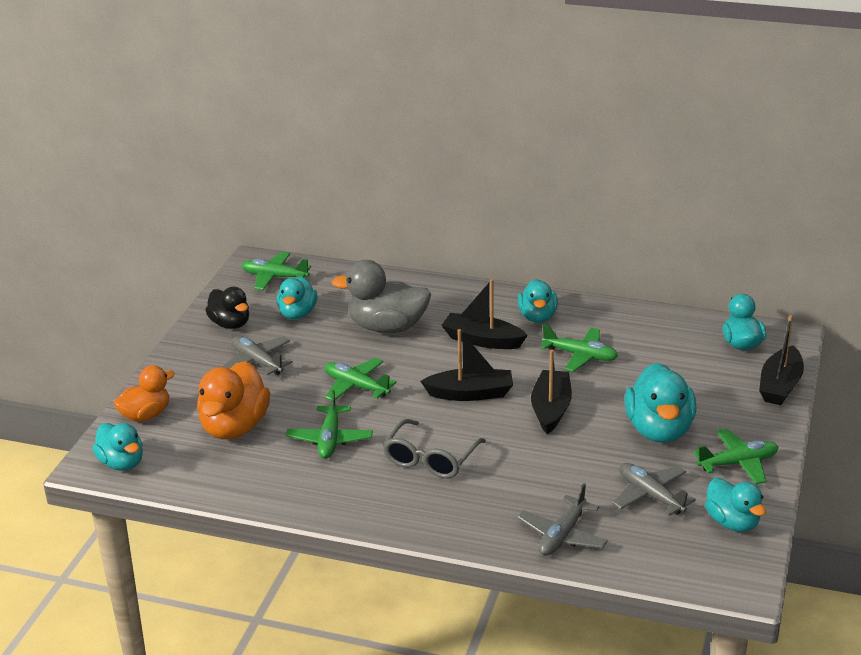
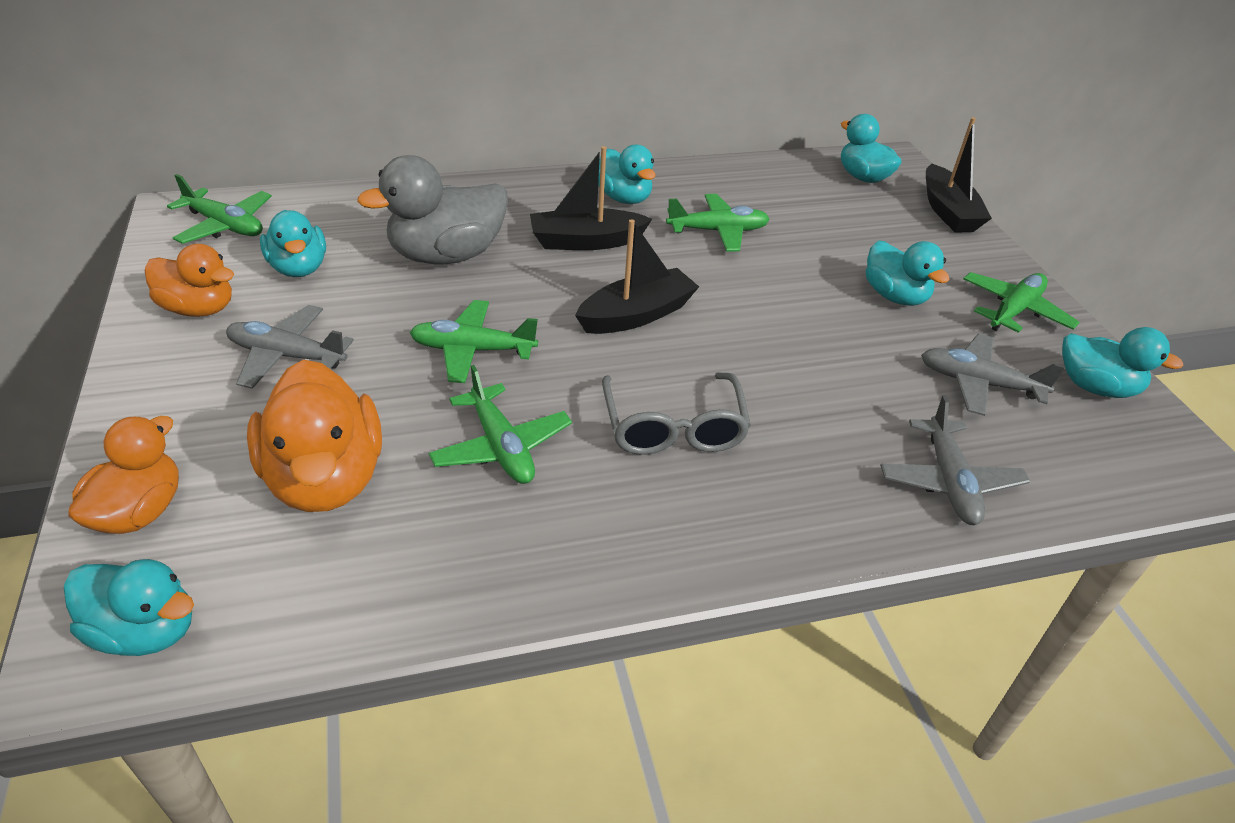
camera: 35 degrees left, 10 degrees up
(230, 324) = (199, 309): black duck -> orange duck
(274, 277) = (225, 226): green plane -> green plane turned 135 degrees counterclockwise
(551, 409) = (753, 306): black boat -> none
(659, 430) = (894, 296): turquoise duck -> turquoise duck, size x0.64

